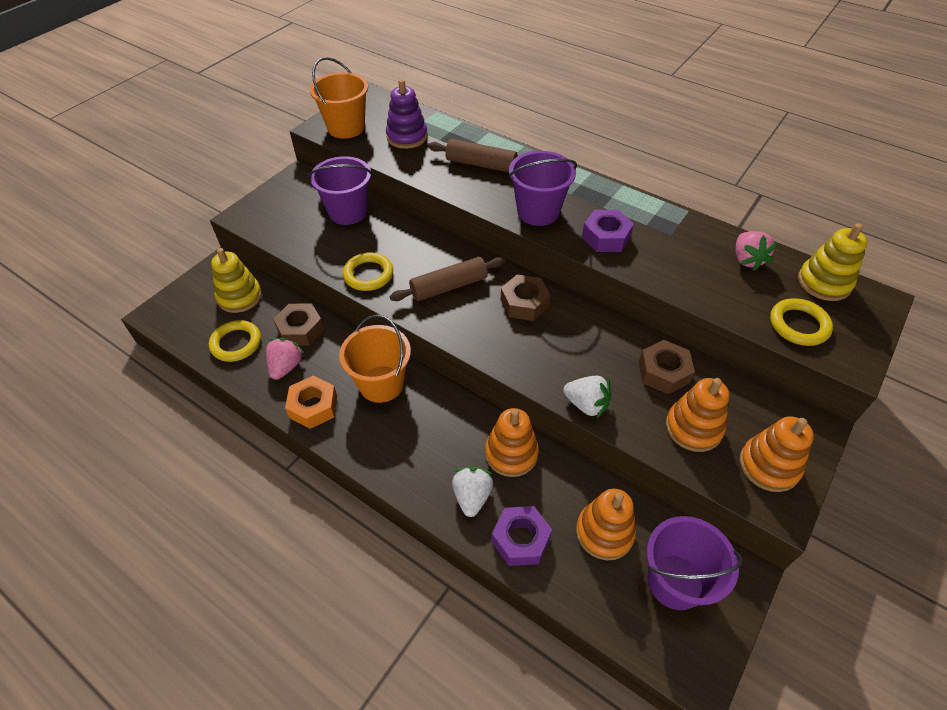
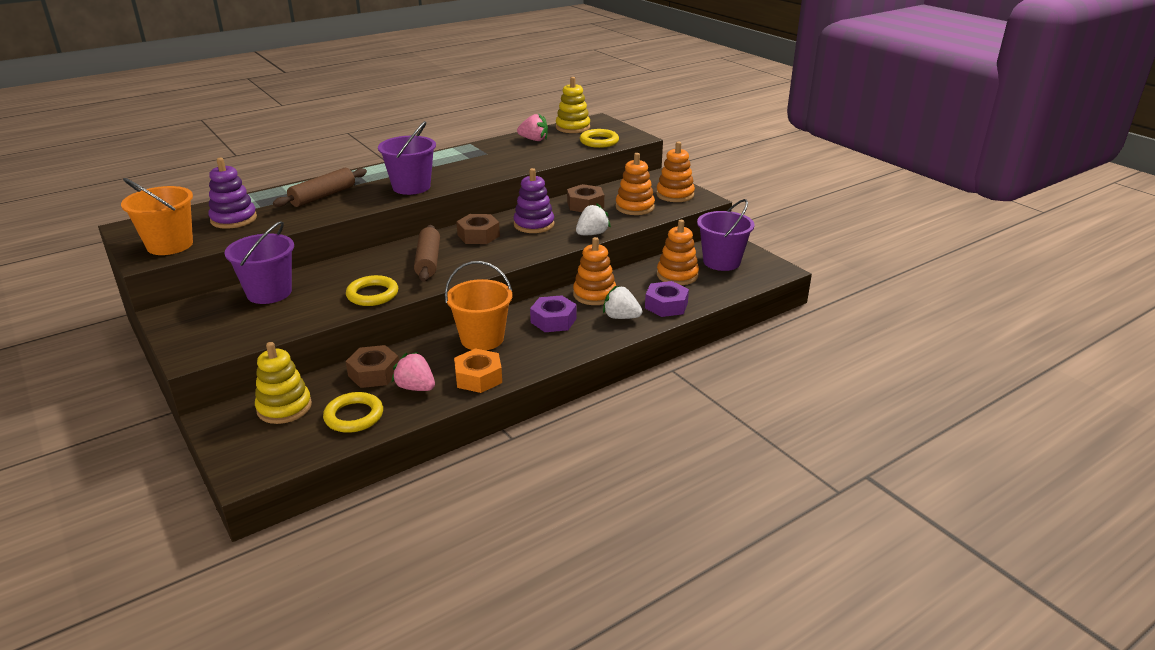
camera: 70 degrees left, 20 degrees down
(578, 340) = (534, 224): none -> purple stacking toy
(606, 237) = (467, 171): purple nut -> purple nut (553, 320)

